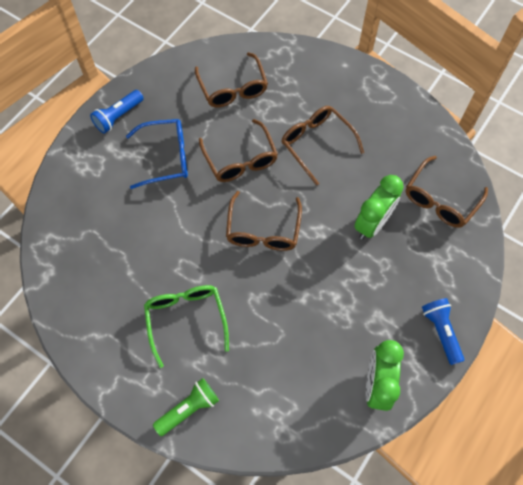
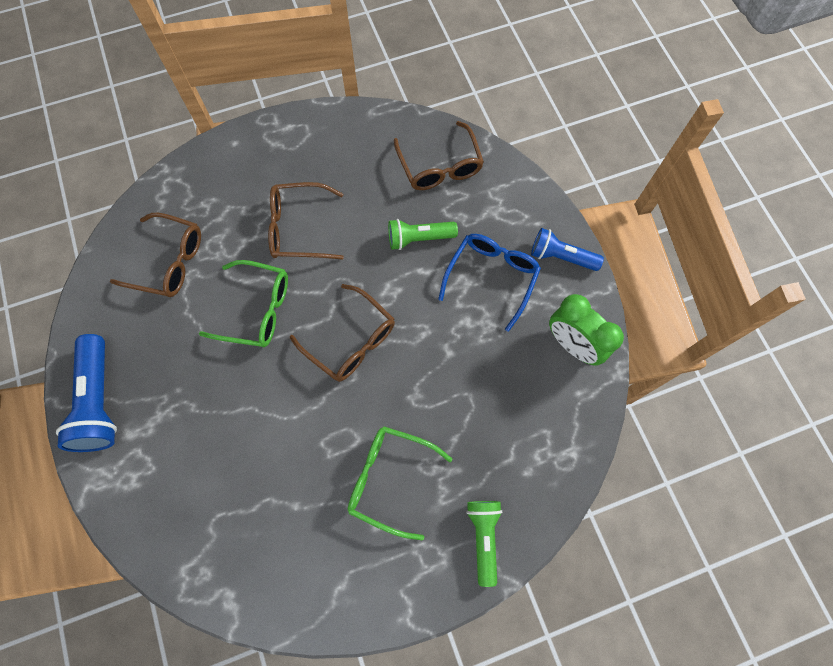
camera: 55 degrees left, 5 degrees up
(118, 116) = (99, 401): blue flashlight -> blue flashlight, size x1.53
(166, 157) = (192, 382): blue glasses -> blue glasses (491, 277)
(240, 159) = (257, 310): brown glasses -> green glasses
(372, 223) = (419, 238): green clock -> green flashlight

